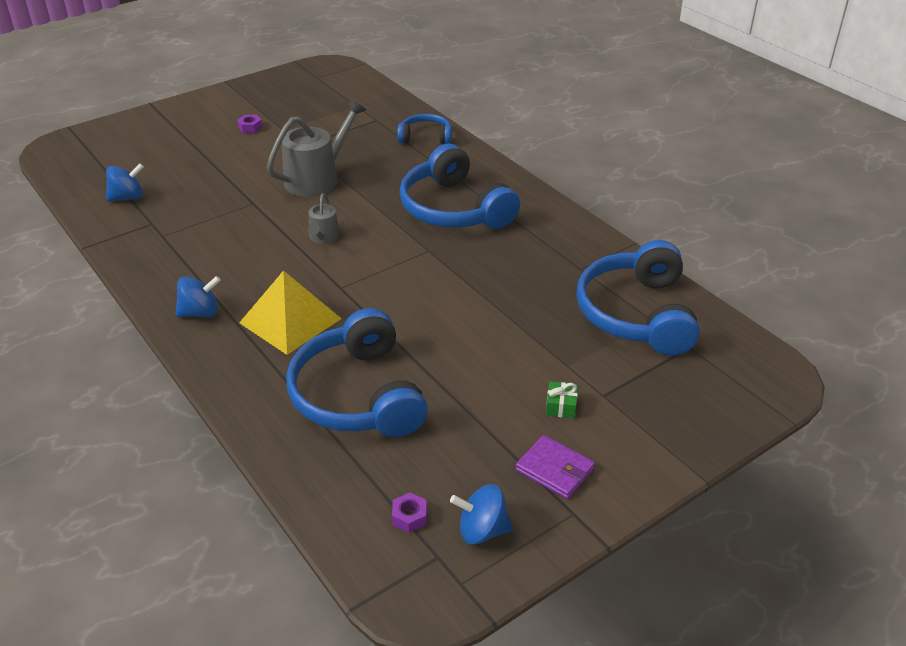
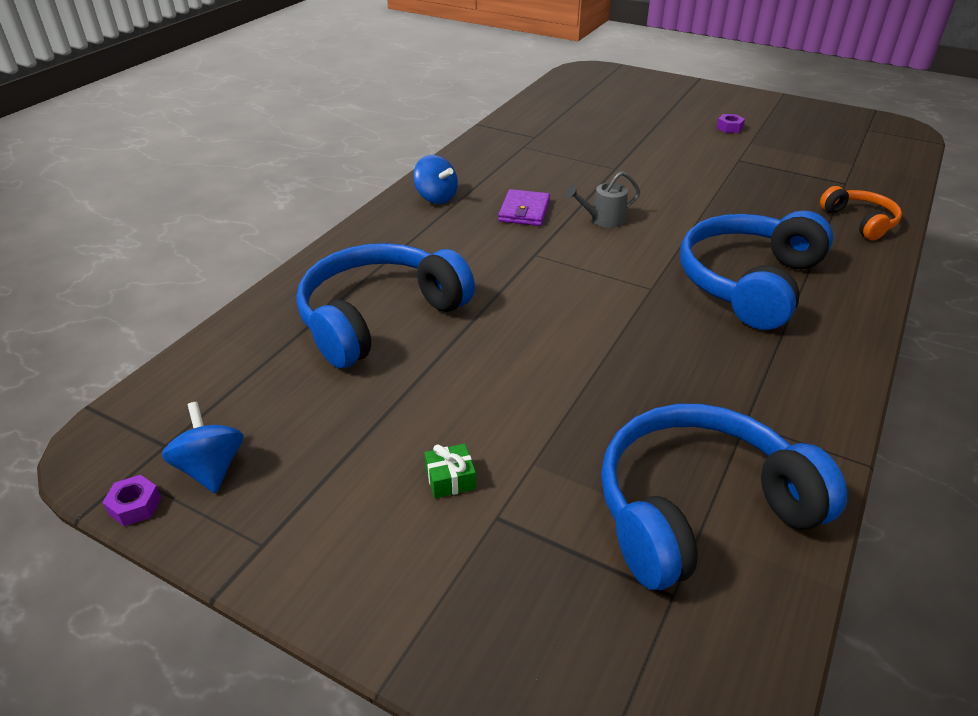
camera: 65 degrees right, 0 degrees up
(128, 197) = (558, 116): blue spinning top -> none
(290, 320) = (461, 243): yellow pyramid -> none
(317, 179) = (694, 185): grey watering can -> none
(409, 517) = (217, 406): purple nut -> purple nut (135, 506)
(425, 137) = (860, 221): blue headphones -> orange headphones
(554, 470) = (331, 505): purple wallet -> purple wallet (524, 211)

